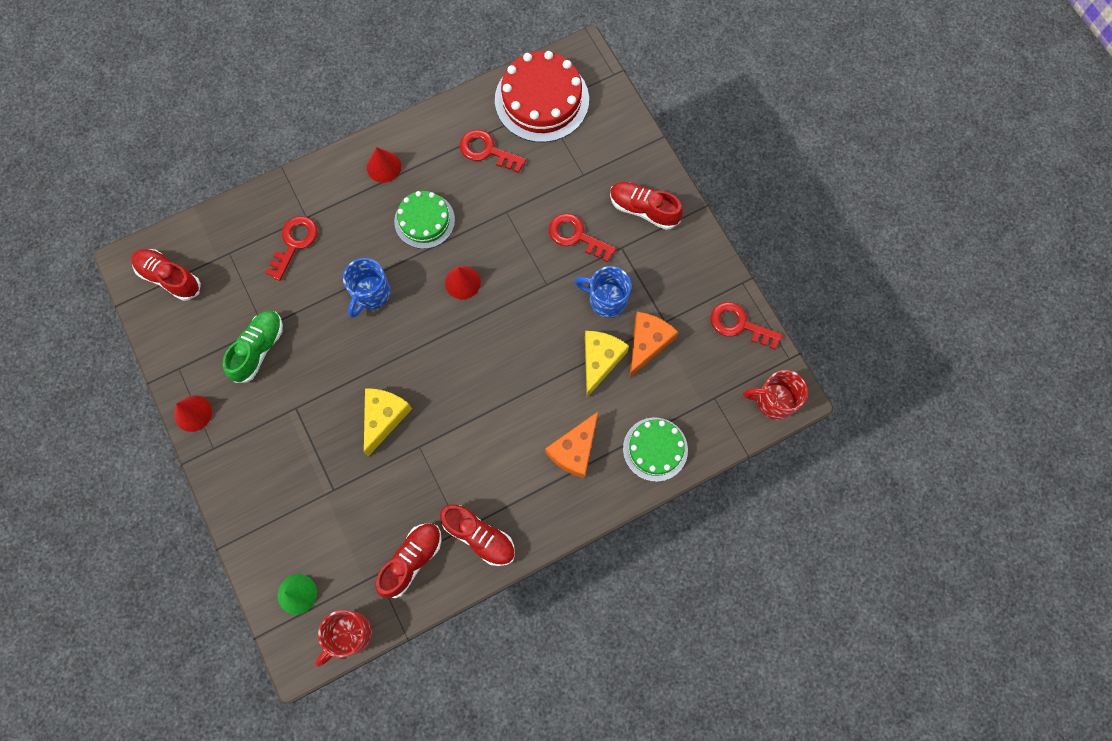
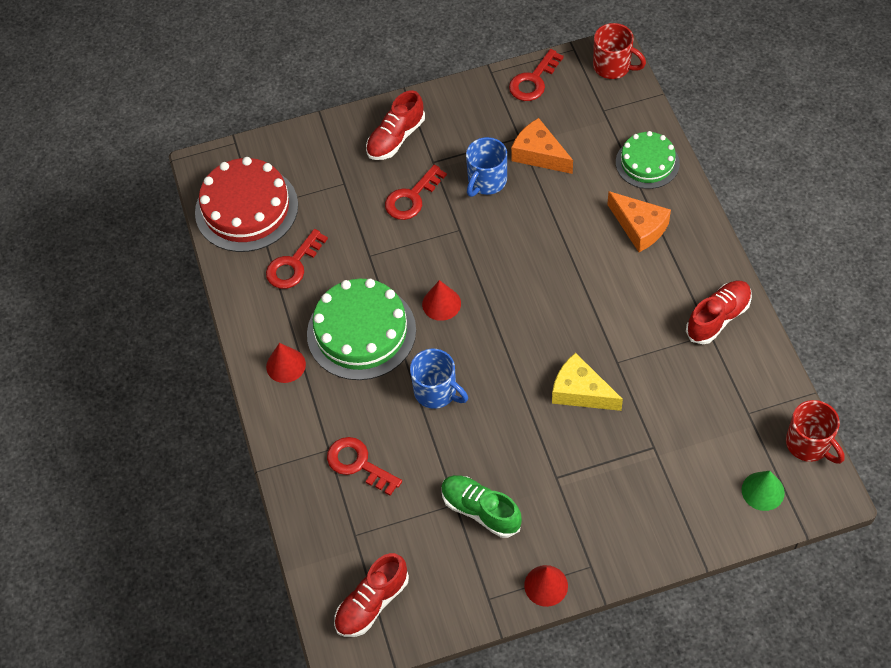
camera: 75 degrees left, 15 degrees down
(411, 560) = (737, 380): red shoe -> none
(424, 220) = (361, 332): green cake -> green cake, size x1.62
(600, 360) = (550, 195): yellow cheese -> none
(774, 401) = (613, 66): red mug -> red mug turned 75 degrees counterclockwise

